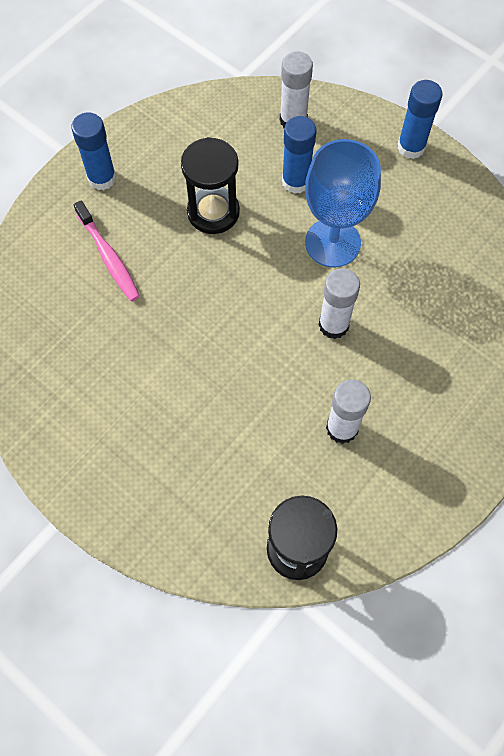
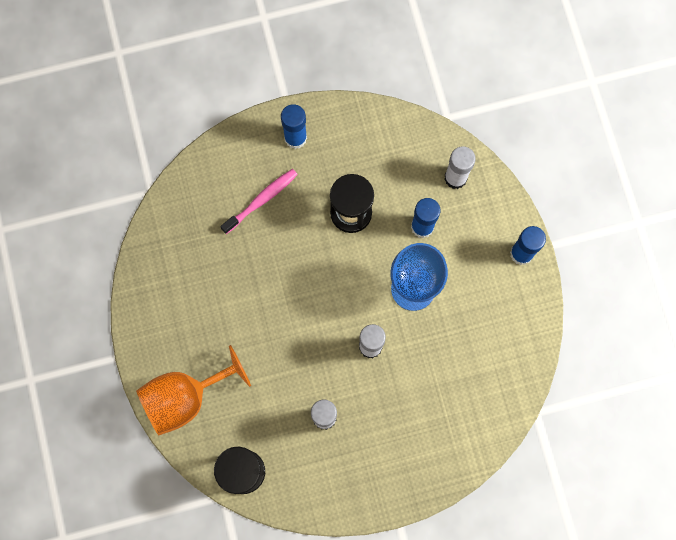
camera: 35 degrees right, 10 degrees up
(108, 257) = (261, 200): pink toothbrush -> pink toothbrush turned 135 degrees counterclockwise
(170, 512) = (185, 397): none -> orange goblet

